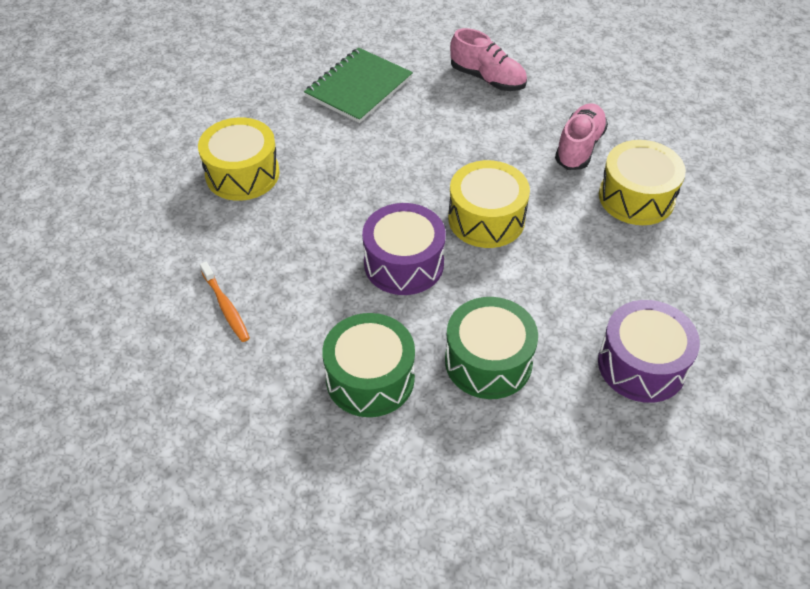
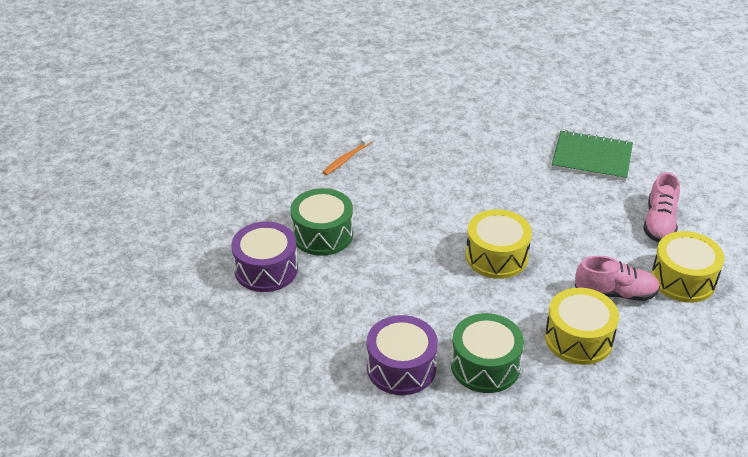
camera: 70 degrees right, 10 degrees down
(242, 174) = (462, 131): yellow drum -> yellow drum (683, 279)
(404, 263) = (427, 225): purple drum -> purple drum (266, 269)
(488, 361) = (363, 286): green drum -> green drum (485, 365)

